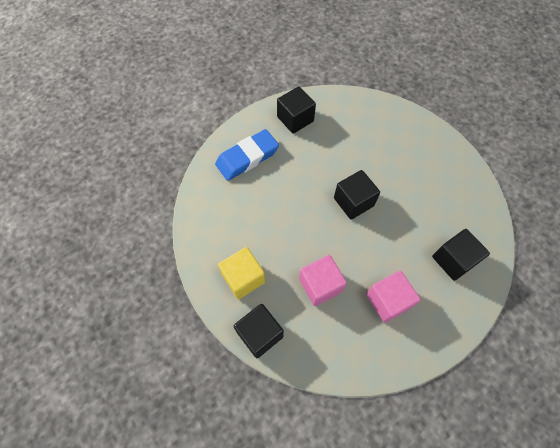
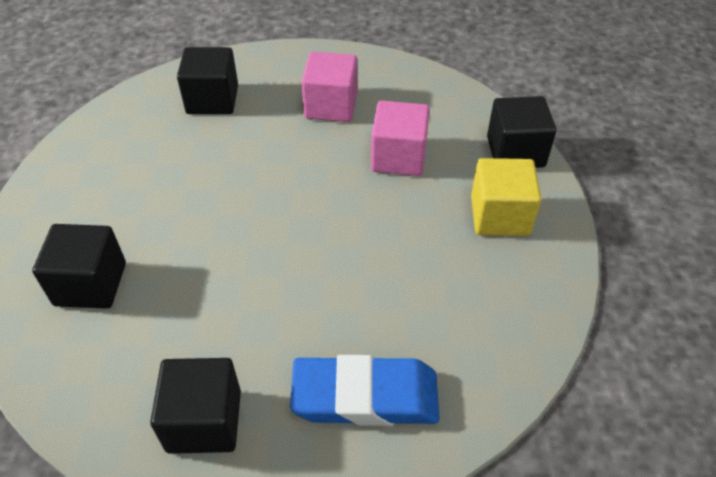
camera: 145 degrees left, 15 degrees down
(353, 202) = (257, 220): black cube -> black cube (90, 284)

